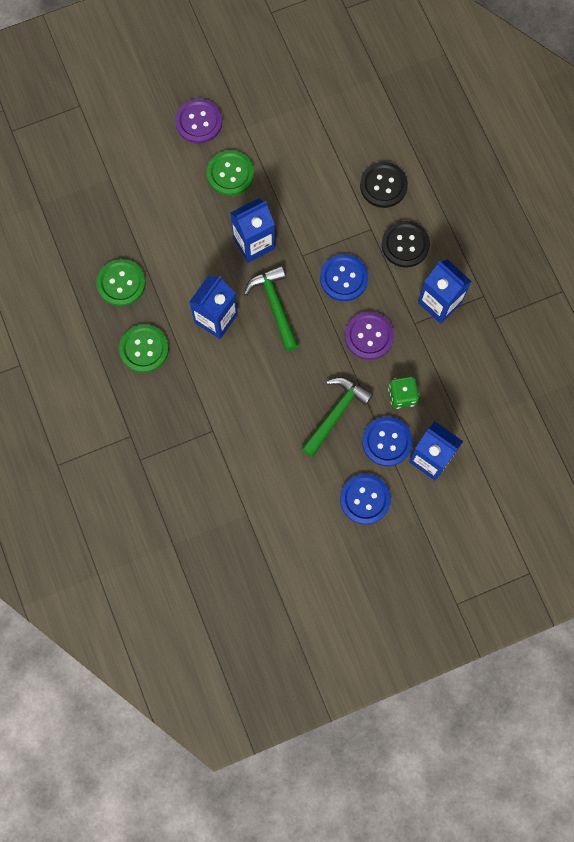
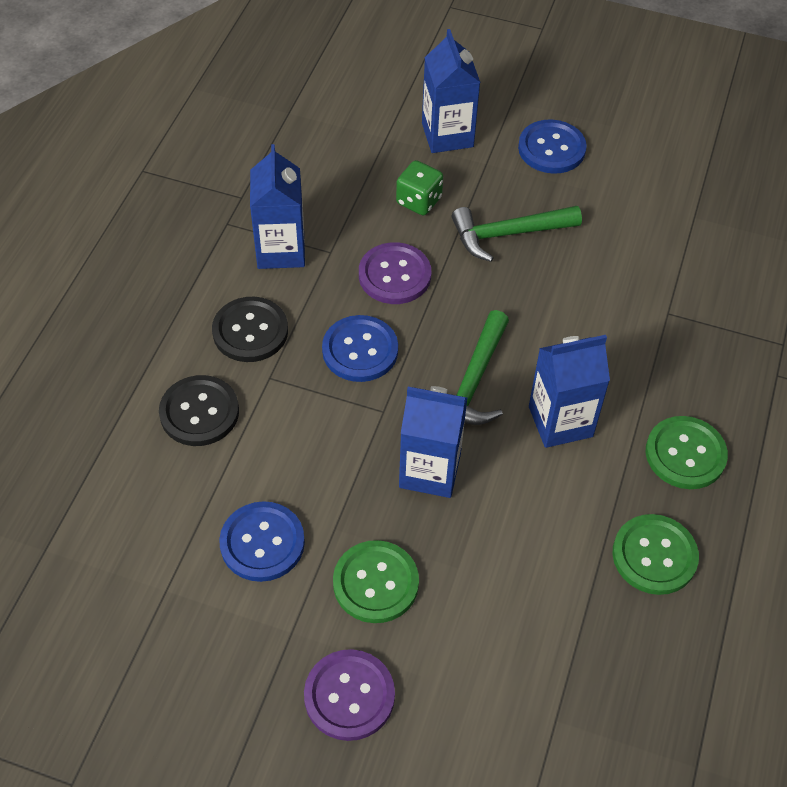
camera: 140 degrees left, 20 degrees down
(387, 442) = (478, 176): blue button -> blue button (262, 543)

